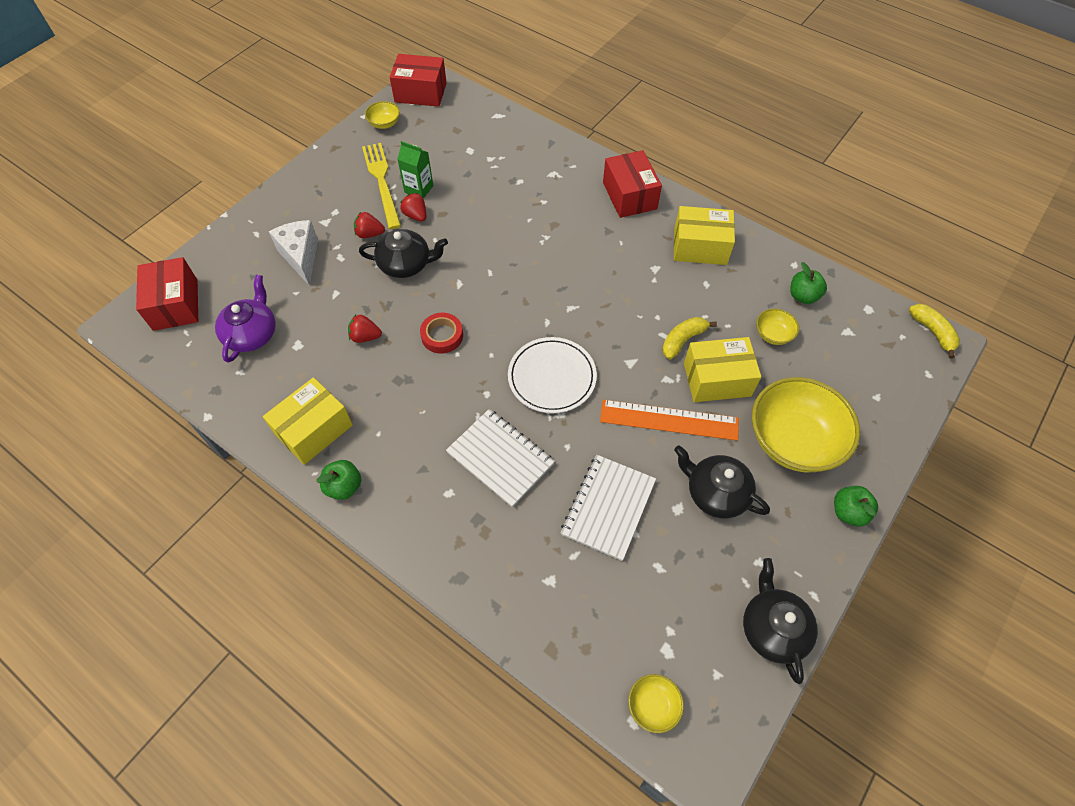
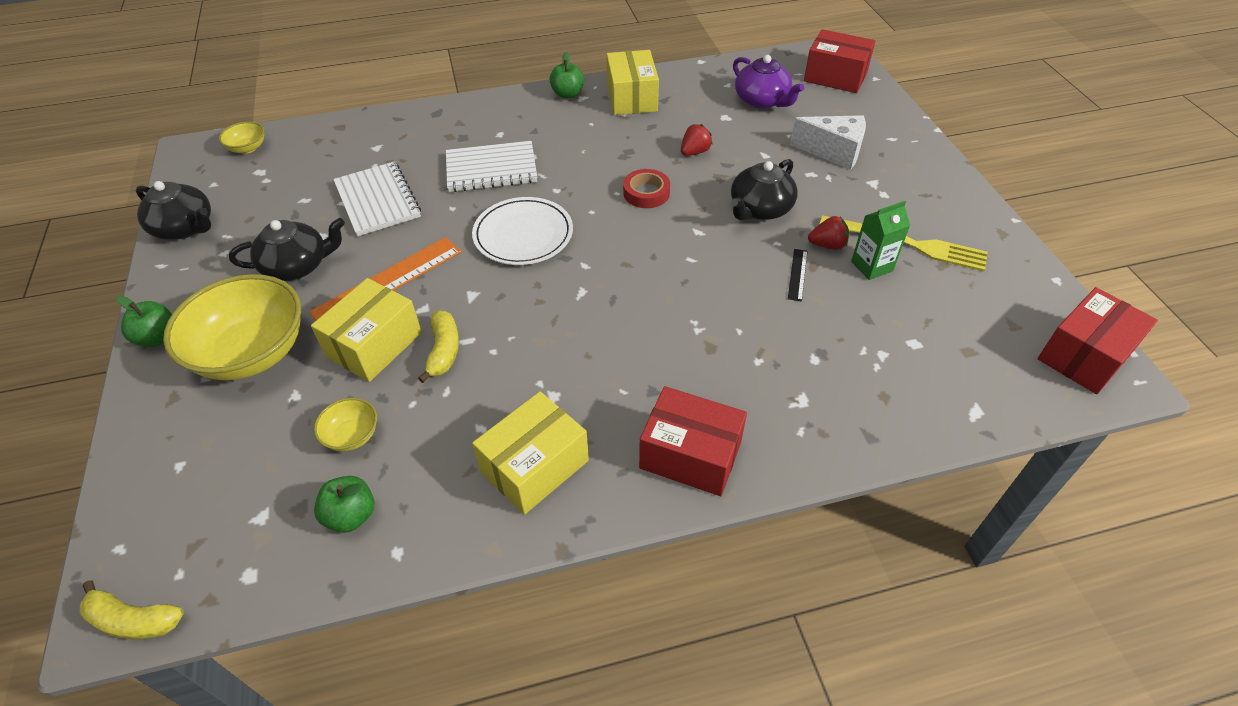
camera: 130 degrees right, 10 degrees down
(369, 234) = (827, 203): red strawberry -> none
(384, 123) = (1027, 291): yellow bowl -> none
(457, 217) = (797, 274): none -> black ruler

